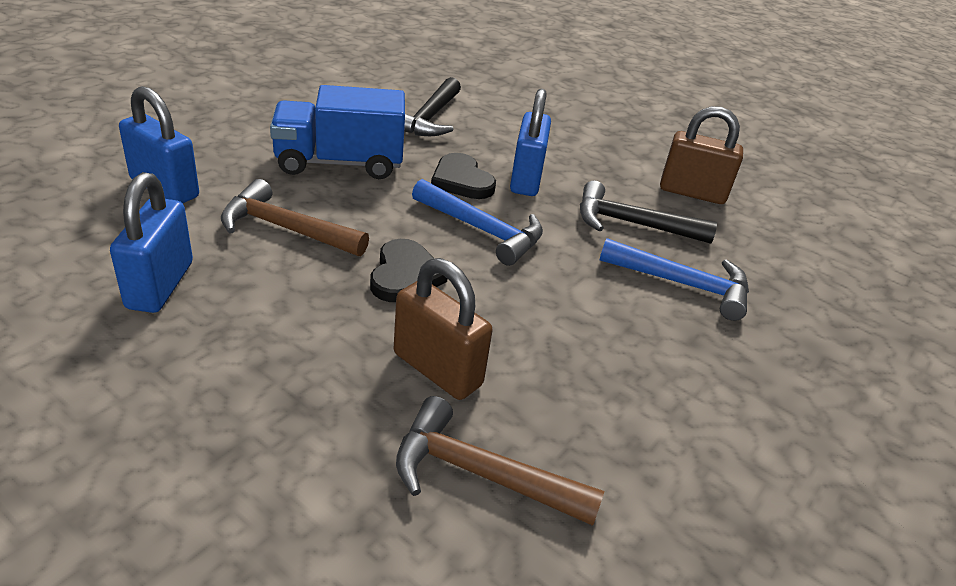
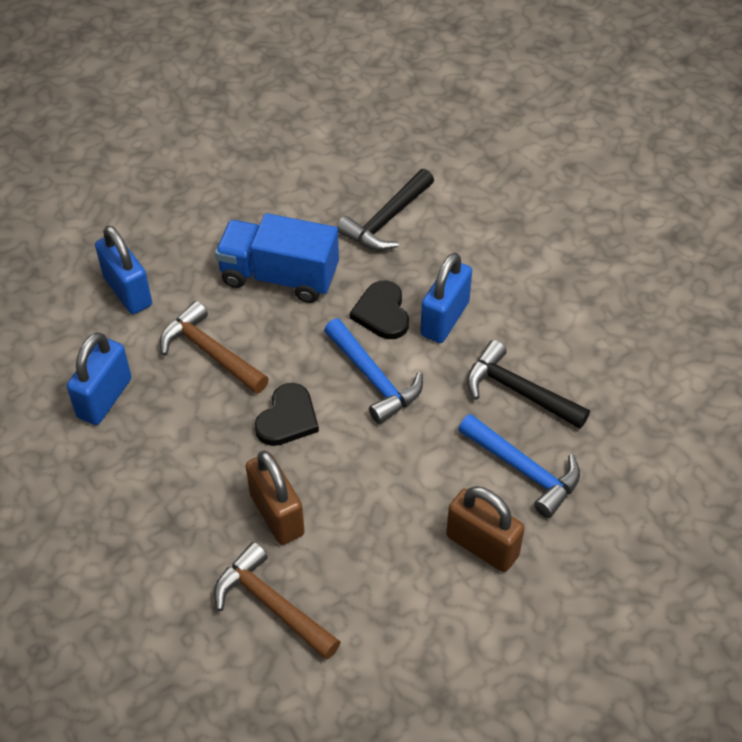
camera: 25 degrees right, 15 degrees up
(692, 192) = (607, 359): brown padlock -> brown padlock (482, 546)

